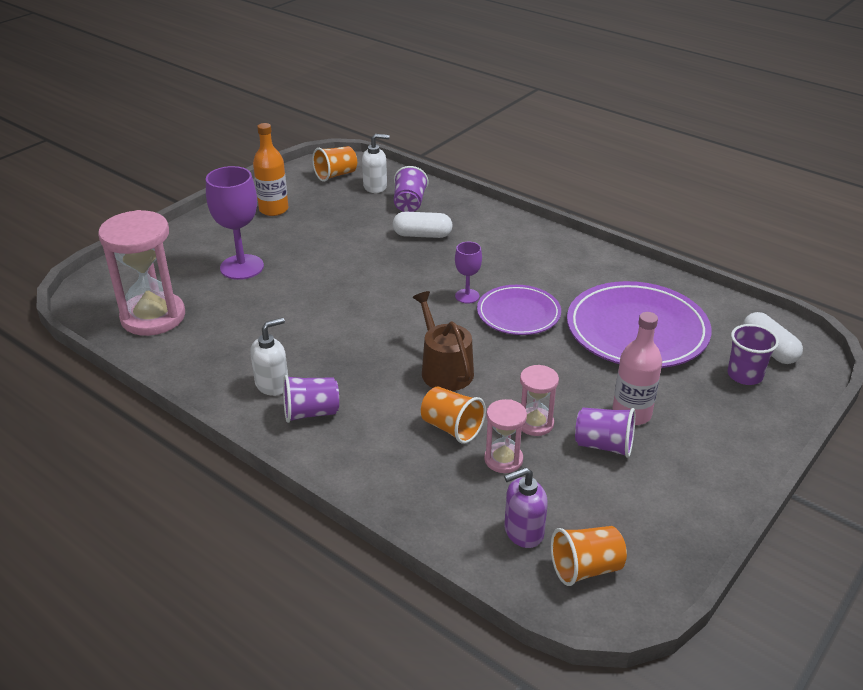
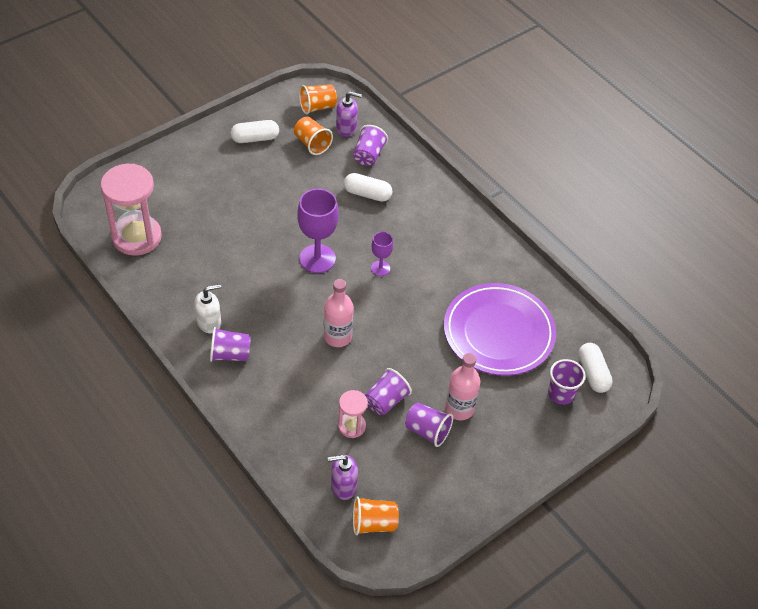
camera: 10 degrees right, 15 degrees up
(242, 267) = (214, 199): purple goblet -> purple goblet (317, 259)
(273, 209) = (255, 138): orange bottle -> white capsule
(375, 187) = (346, 128): white soap dispenser -> purple soap dispenser
(444, 369) = (337, 337): brown watering can -> pink bottle
(451, 428) = (325, 391): orange cup -> orange cup (312, 144)
(518, 314) = (413, 295): purple plate -> none
(535, 423) = (386, 401): pink hourglass -> purple cup

